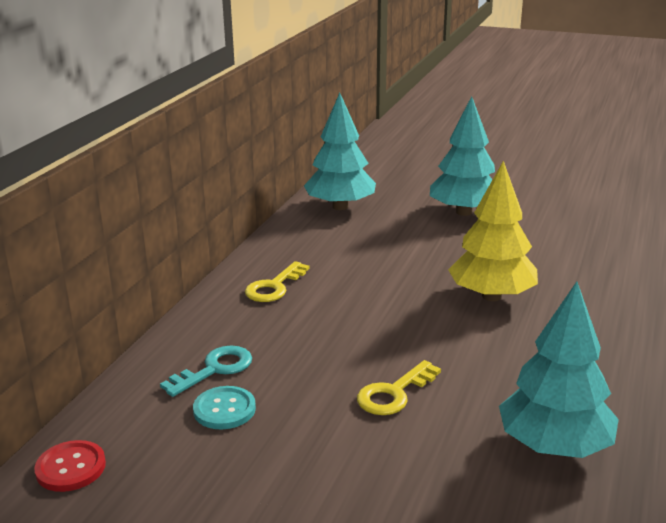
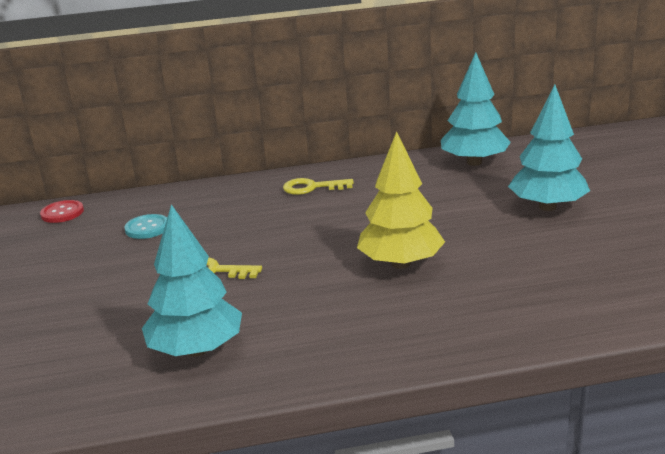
camera: 60 degrees right, 0 degrees up
(215, 369) = (188, 209): turquoise key -> none

